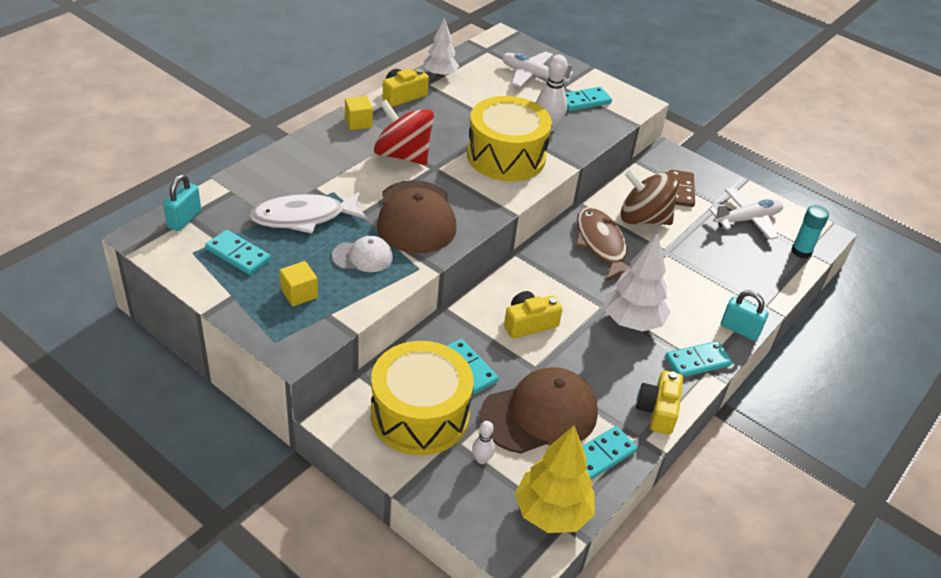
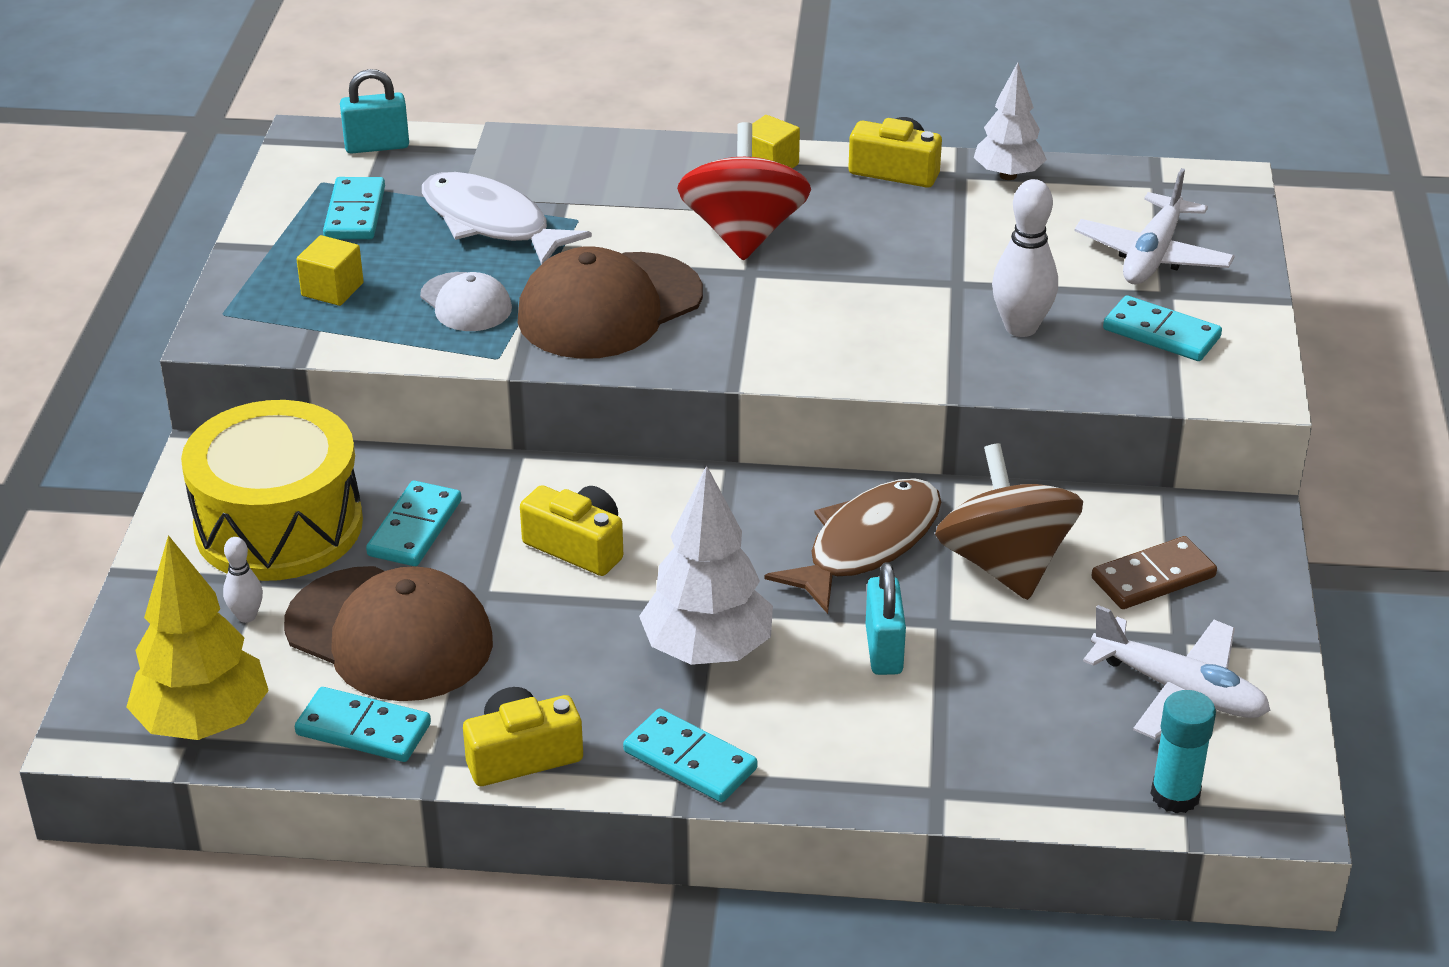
camera: 60 degrees right, 5 degrees down
(506, 156) = (876, 321): yellow drum -> none
(533, 76) = (1152, 256): white plane -> white plane turned 150 degrees counterclockwise
(739, 330) = (833, 784): turquoise padlock -> turquoise padlock (883, 650)

